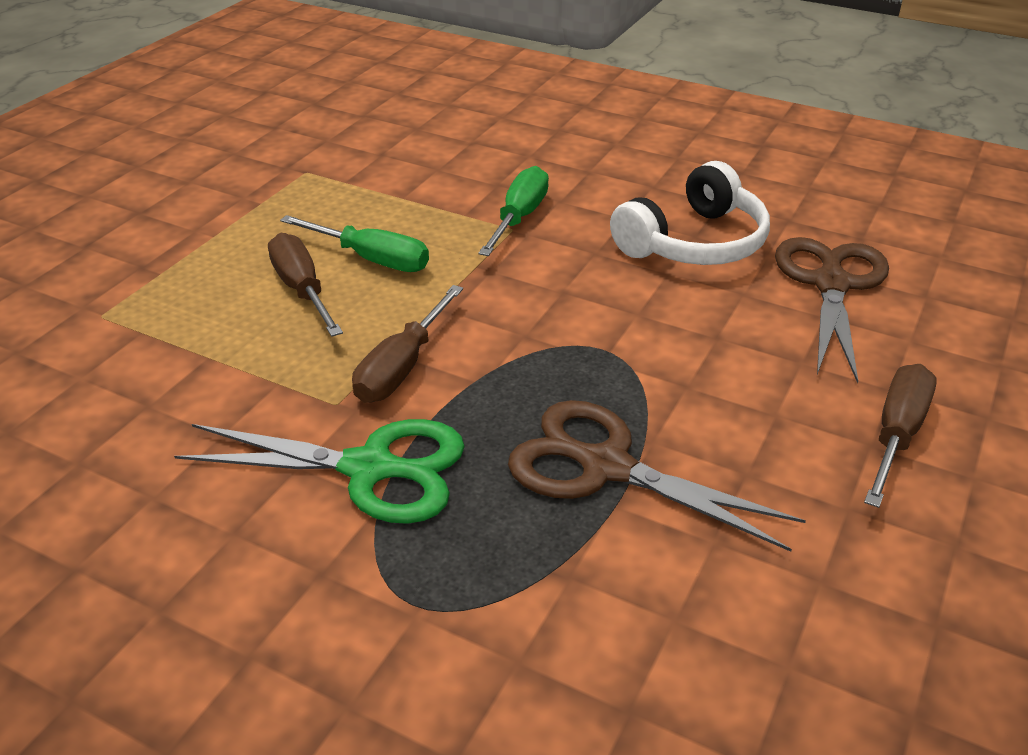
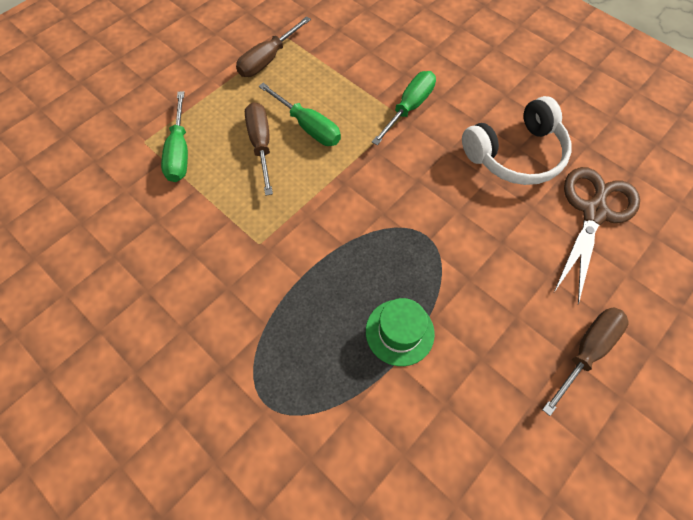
camera: 15 degrees right, 25 degrees up
(167, 318) = (180, 151): none -> green screwdriver
(369, 469) = (265, 299): green scissors -> none
(402, 367) = (303, 223): brown screwdriver -> brown screwdriver (268, 59)
(606, 466) = (399, 332): brown scissors -> green hat

